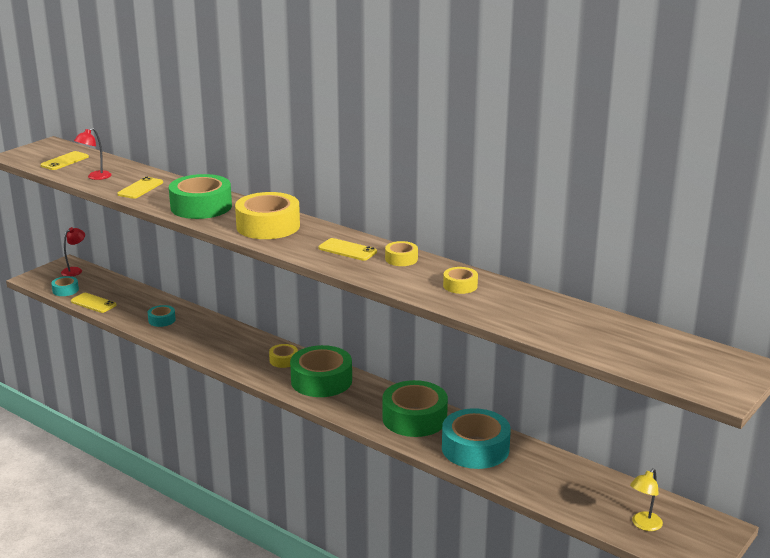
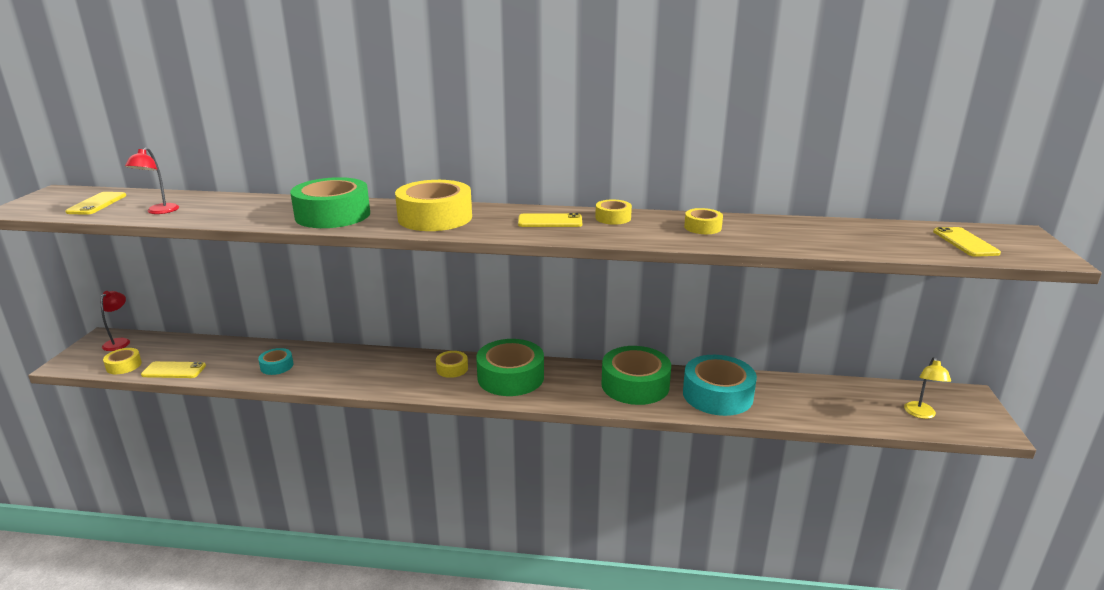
camera: 30 degrees left, 0 degrees up
(65, 290) = (124, 366): turquoise tape -> yellow tape
(140, 188) = (234, 212): yellow phone -> yellow phone (965, 242)

